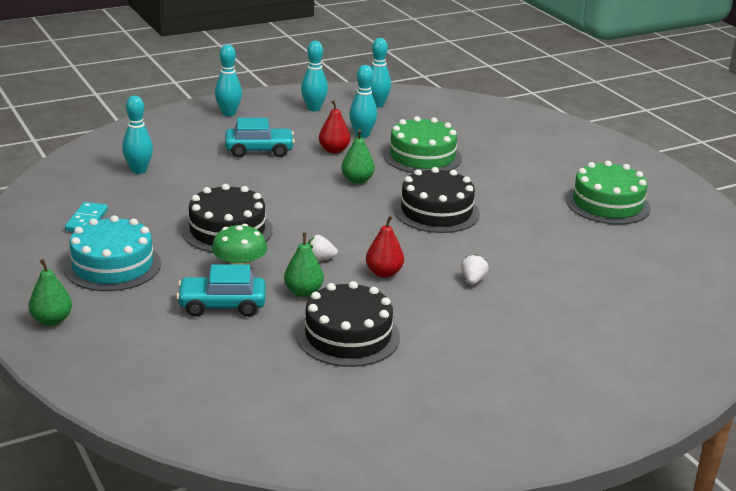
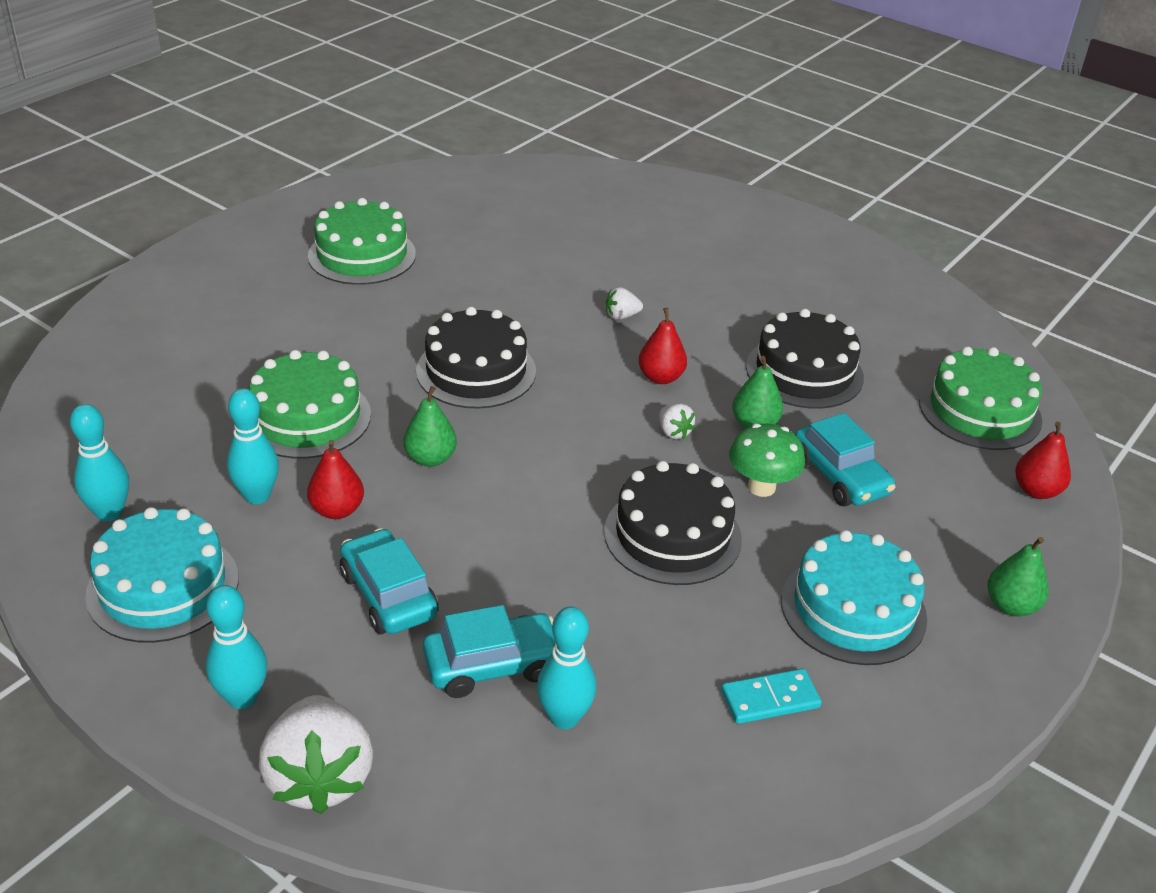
camera: 115 degrees left, 10 degrees up
(128, 384) = (1036, 490): none -> red pear
(169, 120) = (320, 777): none -> white strawberry
(188, 163) = (492, 665): none -> turquoise car
(234, 402) = (979, 411): none -> green cake
(314, 108) = (163, 586): turquoise bowling pin -> turquoise cake

